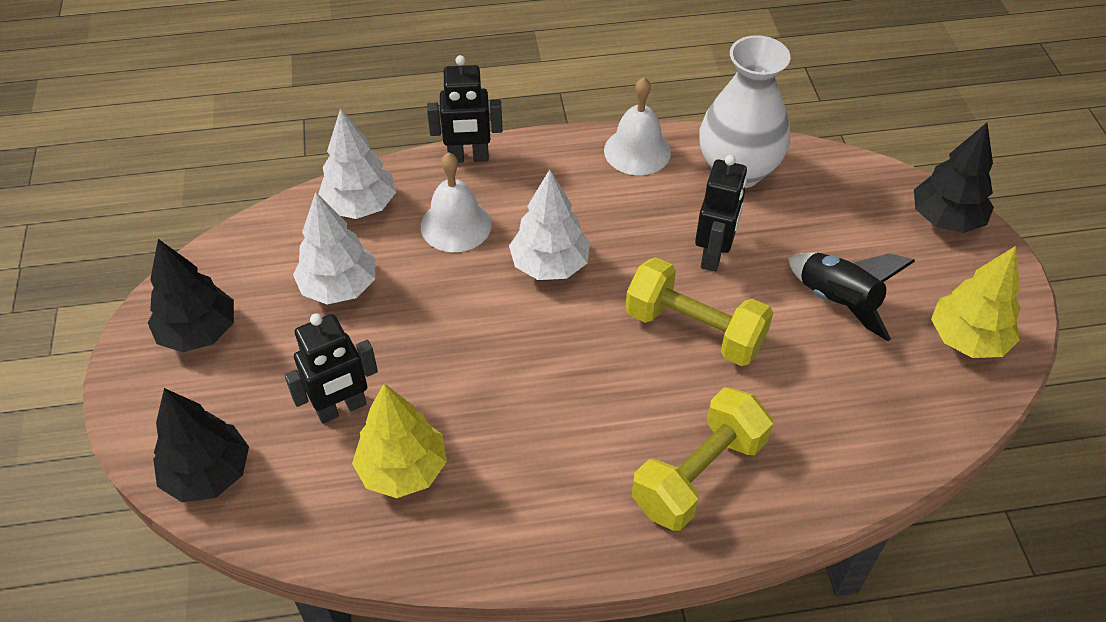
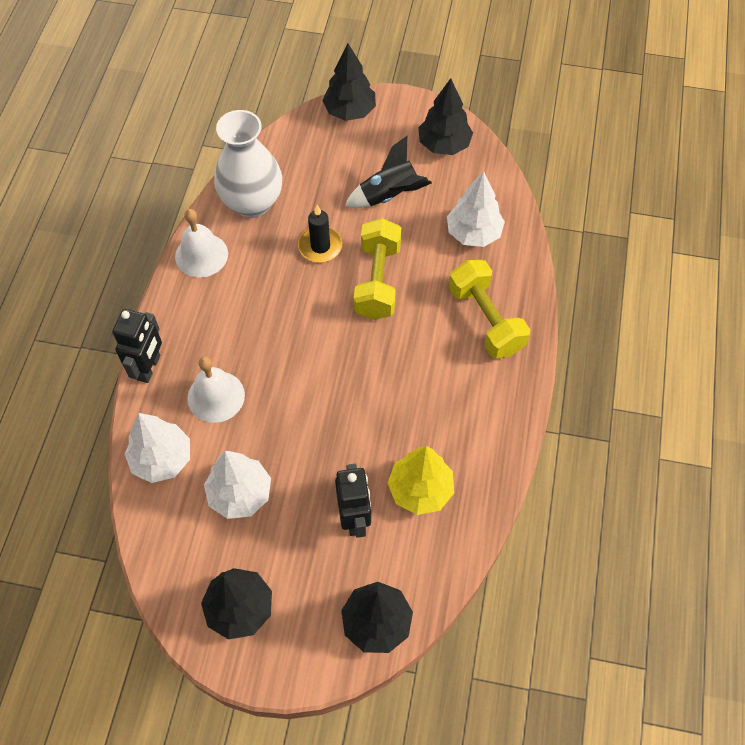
camera: 70 degrees left, 10 degrees up
(550, 265) = (284, 346): white tree -> white tree (473, 233)
(694, 330) = (377, 281): yellow dumbbell -> yellow dumbbell turned 45 degrees counterclockwise
(713, 255) = (320, 246): black robot -> black candle
(967, 339) = (444, 145): yellow tree -> black tree

